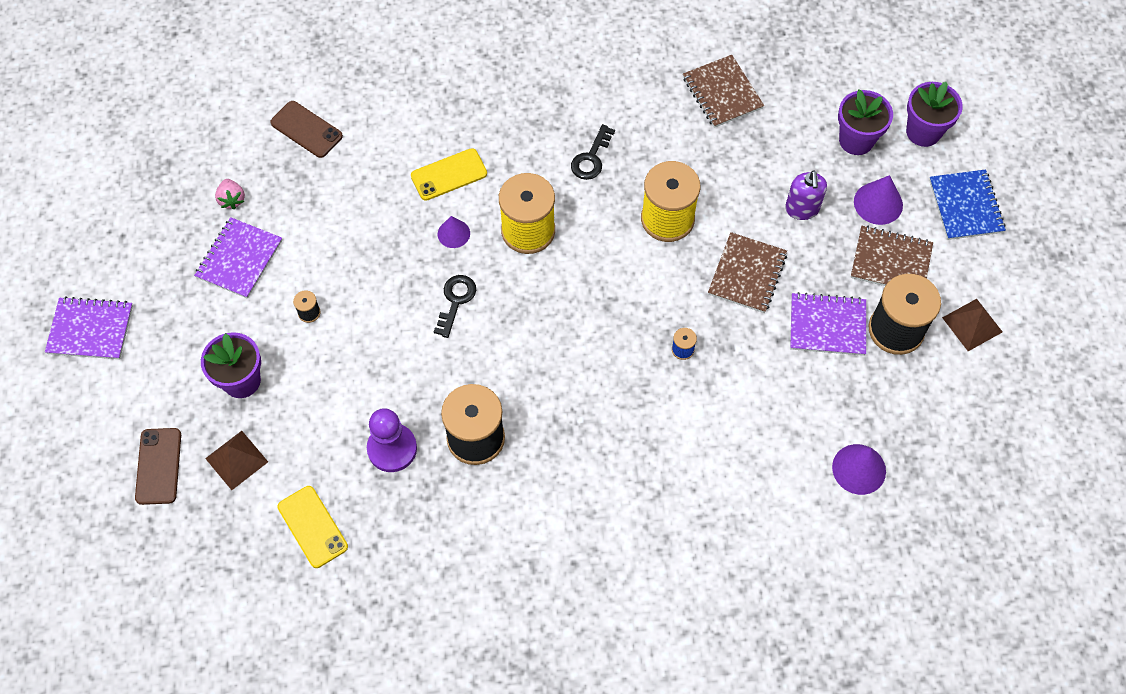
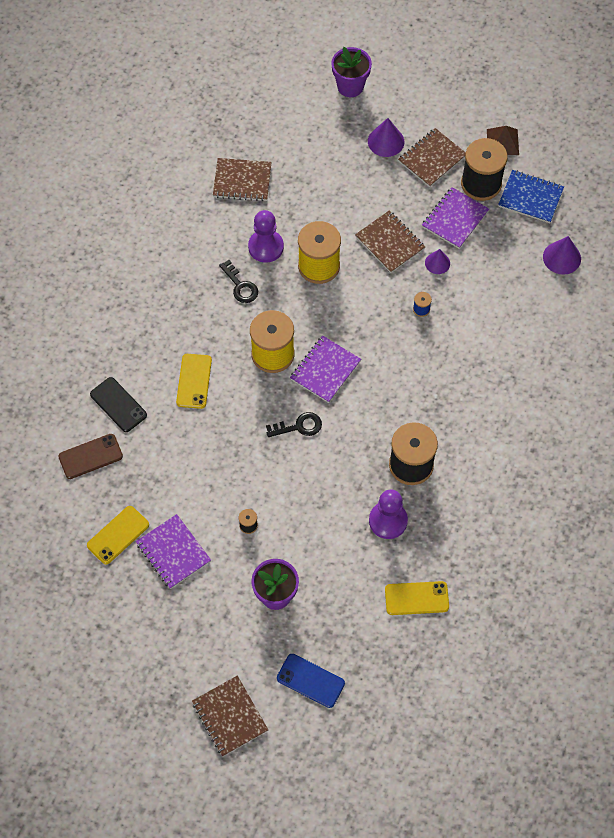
camera: 60 degrees left, 0 degrees up
(80, 408) = (229, 716): none -> brown notebook
(90, 329) = (167, 682): purple notebook -> purple notebook (325, 370)
(158, 466) = (310, 680): brown phone -> blue phone
(232, 199) = (118, 535): pink strawberry -> yellow phone
(236, 460) = (336, 626): brown pyramid -> none
(379, 122) = (118, 405): none -> black phone
(453, 233) = (244, 401): purple cone -> purple cone (437, 263)
(455, 301) = (299, 426): black key -> black key turned 120 degrees clockwise
(656, 157) = (266, 247): none -> purple pawn
(802, 209) = (362, 185): purple soap dispenser -> none
(856, 140) = (331, 126): purple flower pot -> none
(966, 206) = (419, 96): blue notebook -> blue notebook (530, 197)

